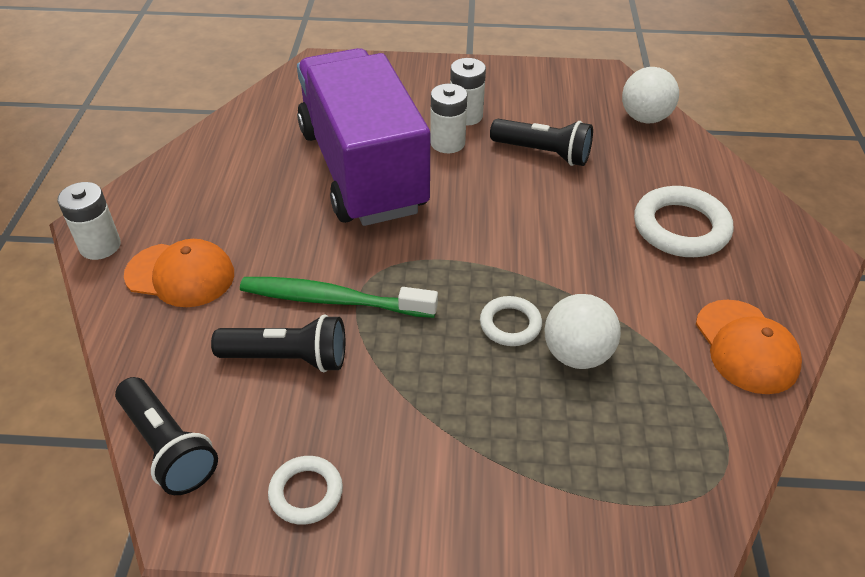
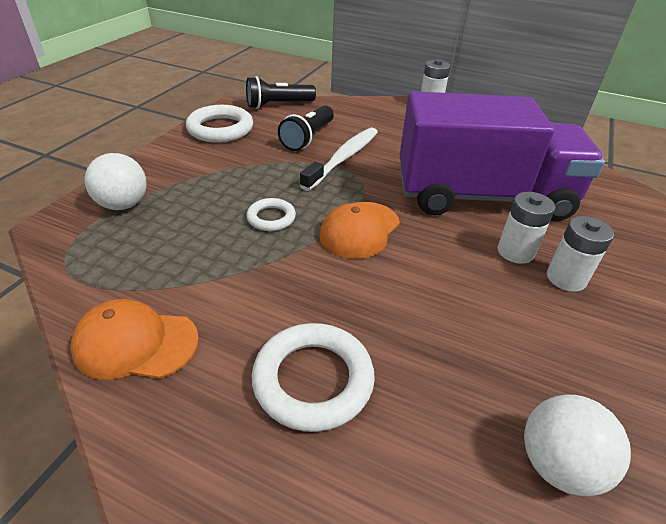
camera: 110 degrees right, 5 degrees down
(180, 275) = (394, 120): orange cap -> orange cap (359, 230)
(306, 492) = (220, 129): white ring -> white ring, size x1.74
(334, 300) = (343, 159): green toothbrush -> white toothbrush
(543, 153) = (485, 315): black flashlight -> none
(576, 354) = (220, 238): white ball -> white ball (123, 205)

